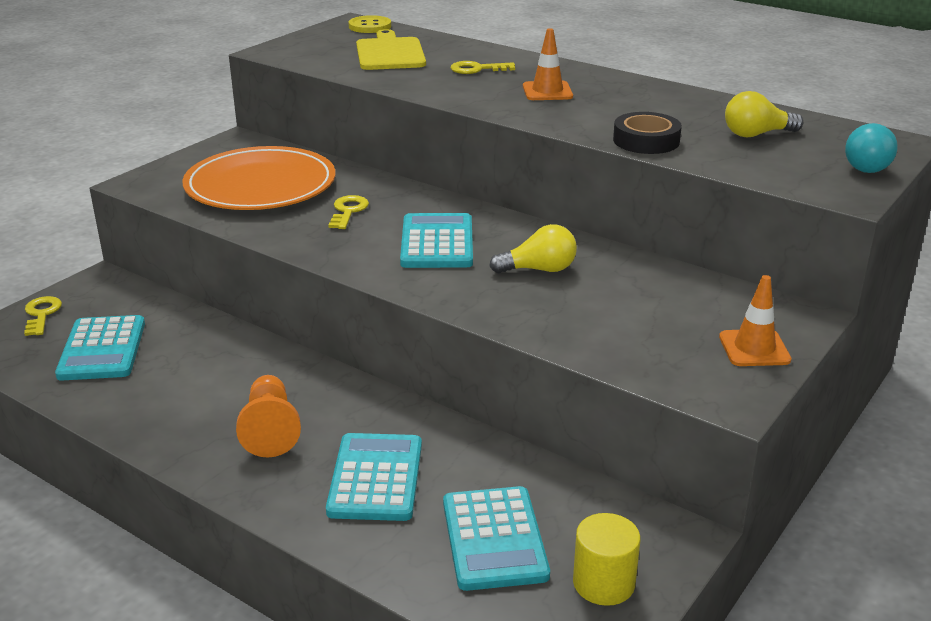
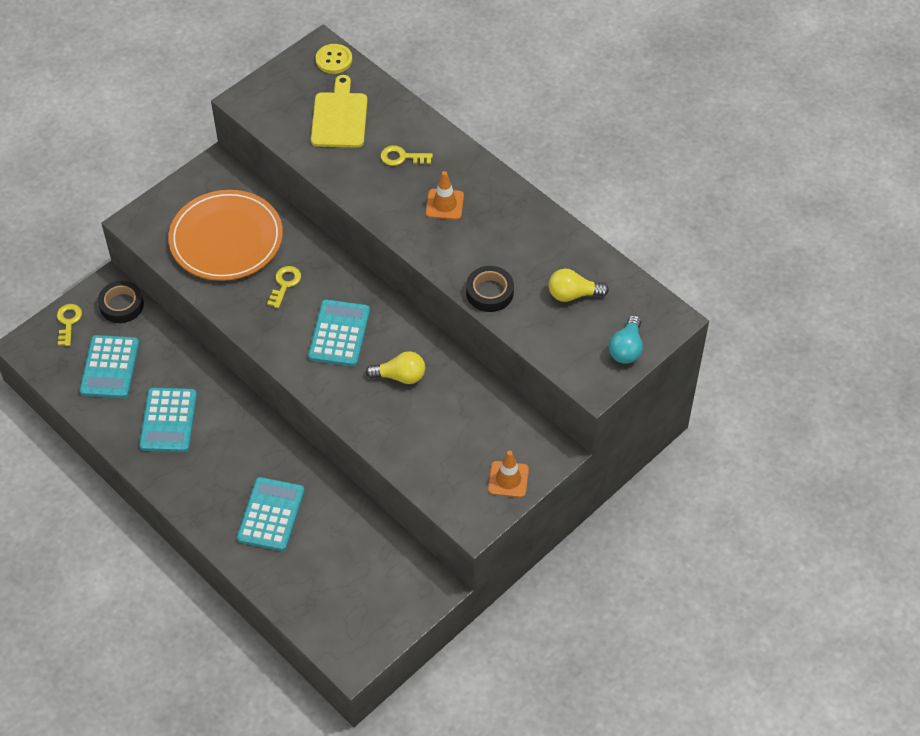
camera: 10 degrees right, 25 degrees up
(118, 293) = (121, 305): none -> black tape
(270, 430) = (213, 463): orange pawn -> none
(494, 539) = (329, 572): turquoise calculator -> turquoise calculator (168, 420)
(603, 583) = (381, 613): yellow cylinder -> none

